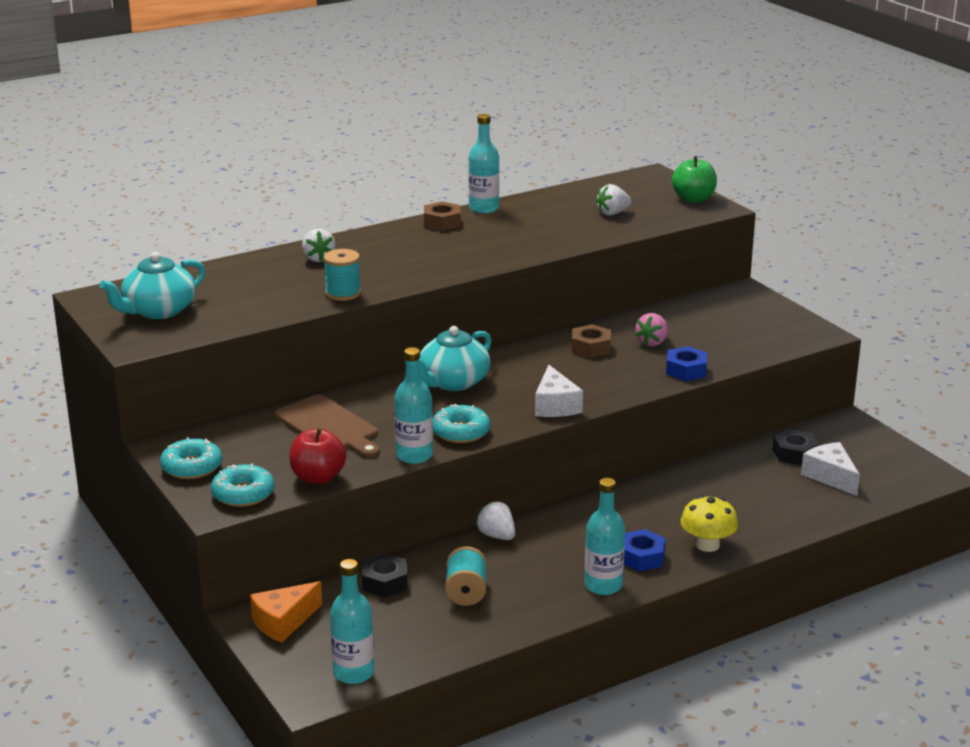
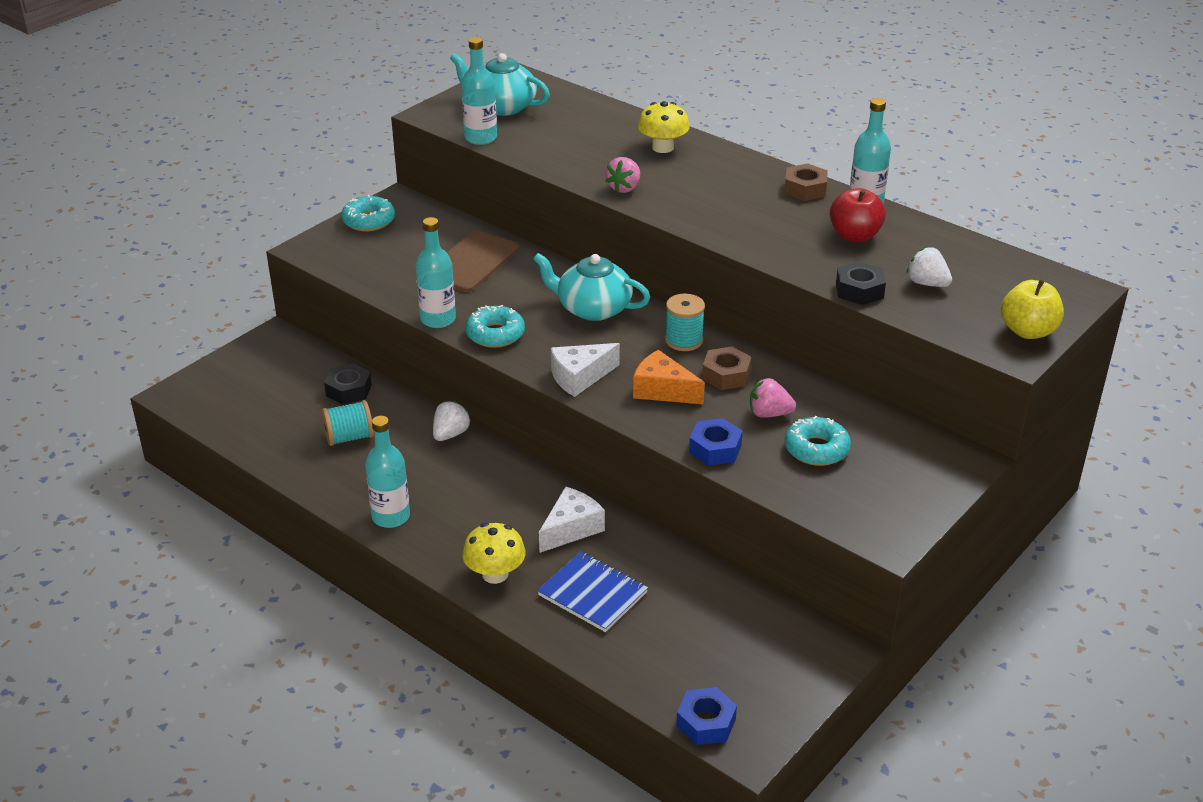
camera: 70 degrees right, 10 degrees up
(243, 494) = (336, 254): turquoise donut -> turquoise donut (816, 449)
(283, 622) = (272, 355): orange cheese -> orange cheese (662, 390)
(318, 258) = (662, 147): white strawberry -> yellow mushroom
(318, 478) = (377, 281): red apple -> red apple (855, 236)
(343, 293) = (593, 176): turquoise spool -> turquoise spool (684, 340)
(353, 673) = (211, 407): turquoise bottle -> turquoise bottle (481, 138)
(376, 285) = (624, 188): none -> pink strawberry
(641, 557) = (451, 532): blue nut -> blue nut (706, 723)
(693, 199) = (1028, 331): green apple -> yellow apple
(751, 505) = (593, 594): none -> blue notebook
(794, 454) = (729, 612): black nut -> black nut (859, 290)
(830, 477) = (691, 650): white cheese -> white cheese (571, 529)

